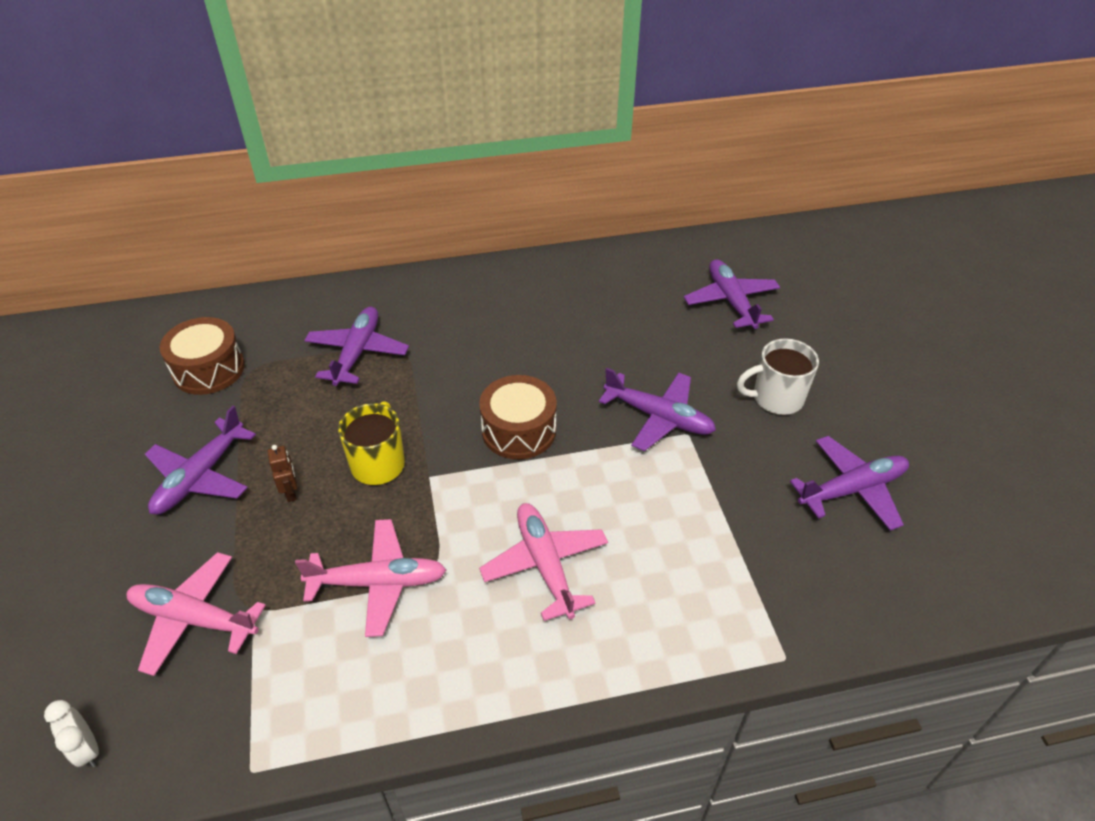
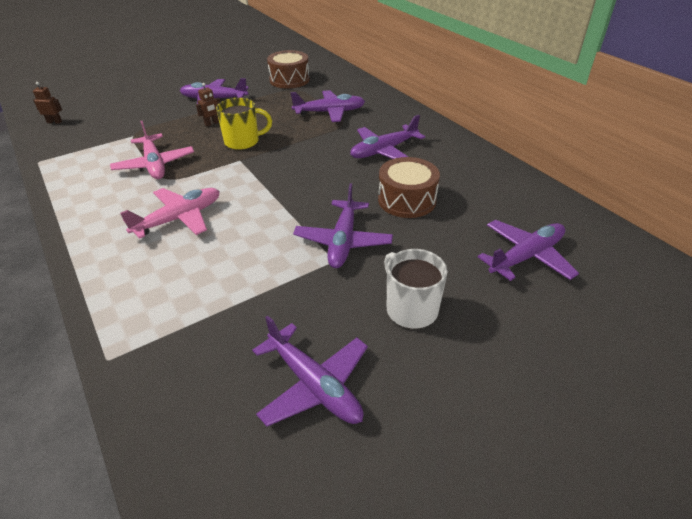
camera: 70 degrees right, 5 degrees down
(87, 749) = (54, 122): white clock -> brown robot
(193, 618) = (125, 123): pink plane -> none
(494, 333) = (383, 151): none -> purple plane
(519, 430) = (294, 182): brown drum -> brown drum (407, 200)

